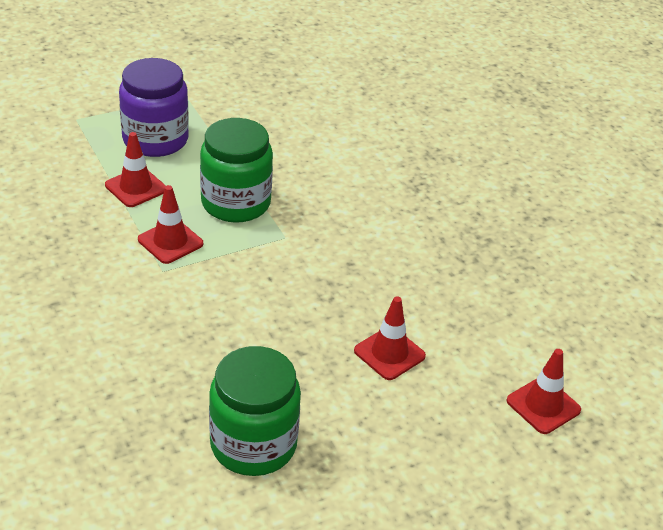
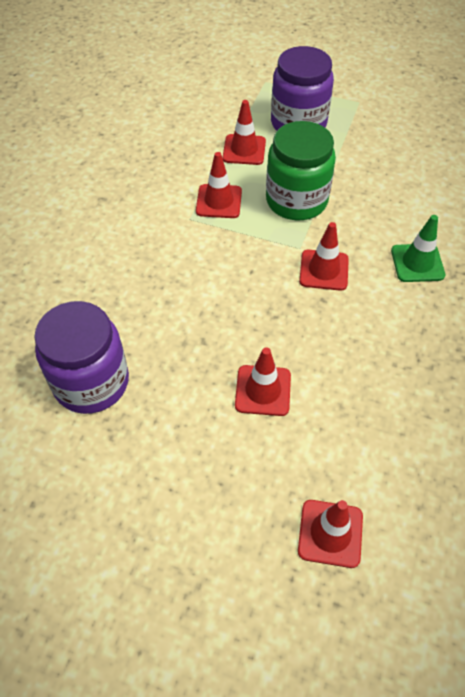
camera: 50 degrees right, 15 degrees up
(253, 444) = (91, 382): green jar -> purple jar
(324, 242) = (324, 270): none -> red traffic cone
(383, 195) = (417, 263): none -> green traffic cone

